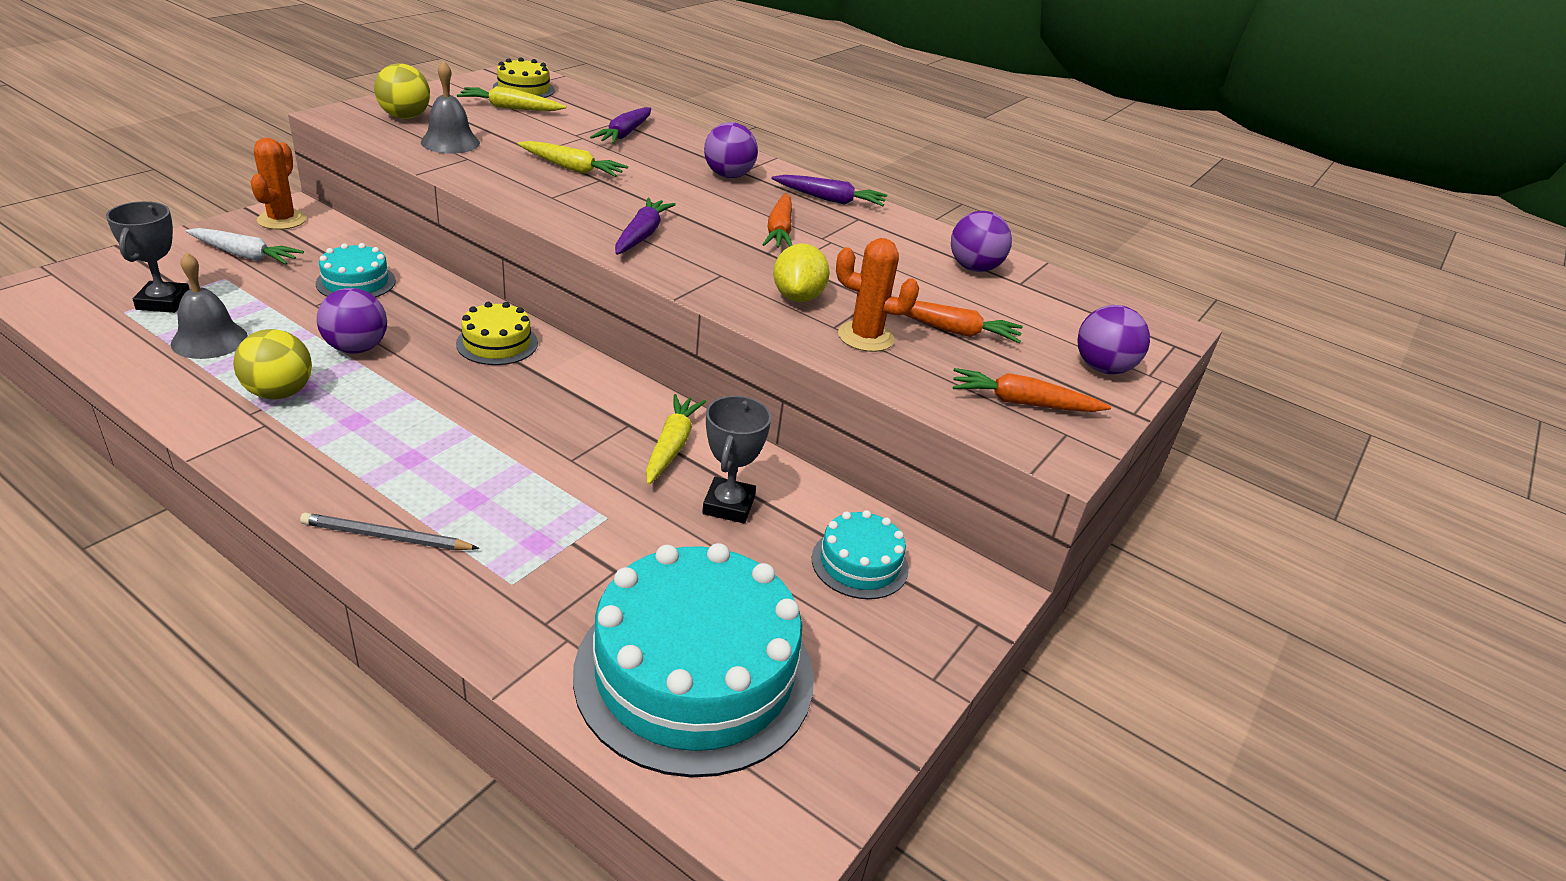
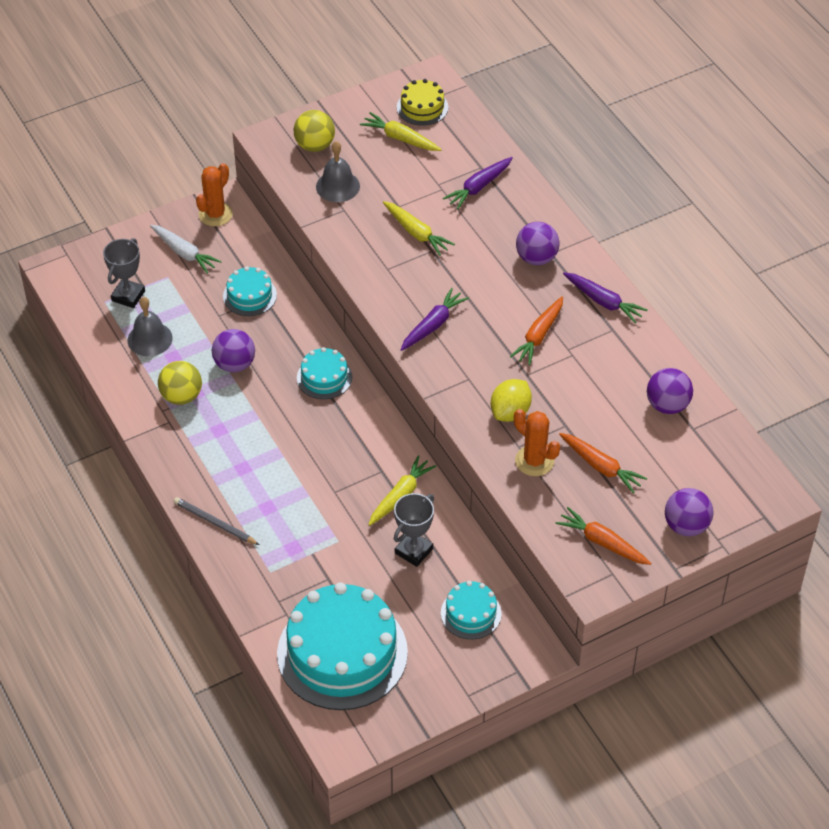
camera: 30 degrees right, 15 degrees up
(497, 343) = (324, 377): yellow cake -> turquoise cake

